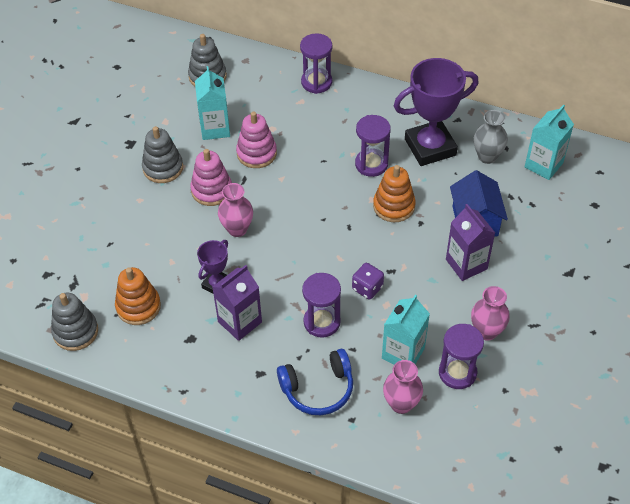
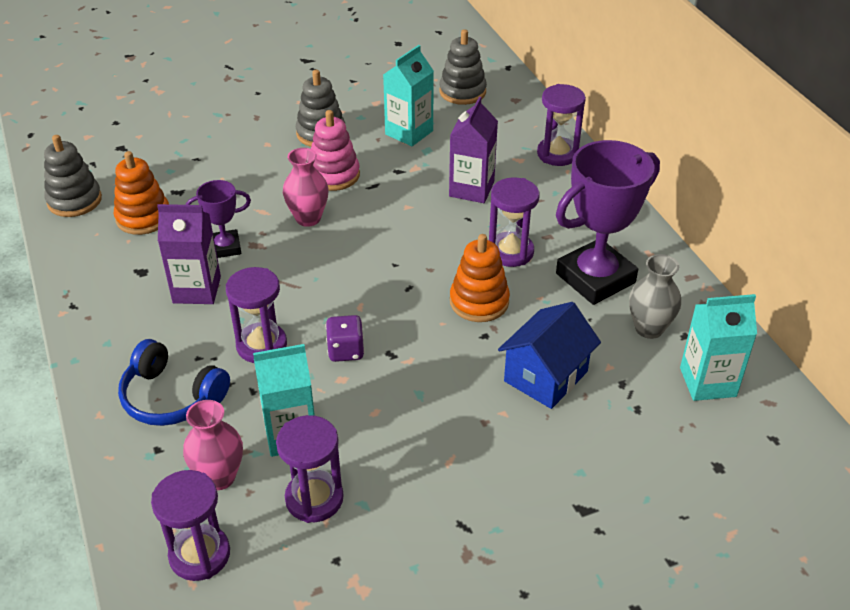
camera: 45 degrees right, 10 degrees down
(256, 153) = (415, 173): pink stacking toy -> none
(430, 147) = (595, 278): purple trophy -> purple trophy turned 60 degrees counterclockwise
(446, 445) = (199, 555): none -> purple hourglass
(466, 264) = (476, 408): purple carton -> purple carton (471, 189)
(486, 331) = (403, 487): pink vase -> none

